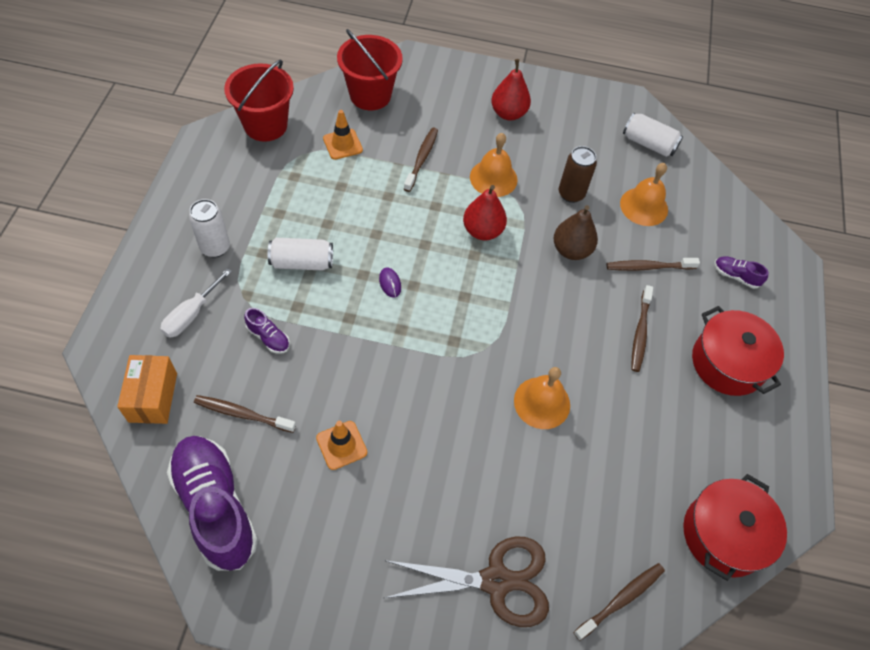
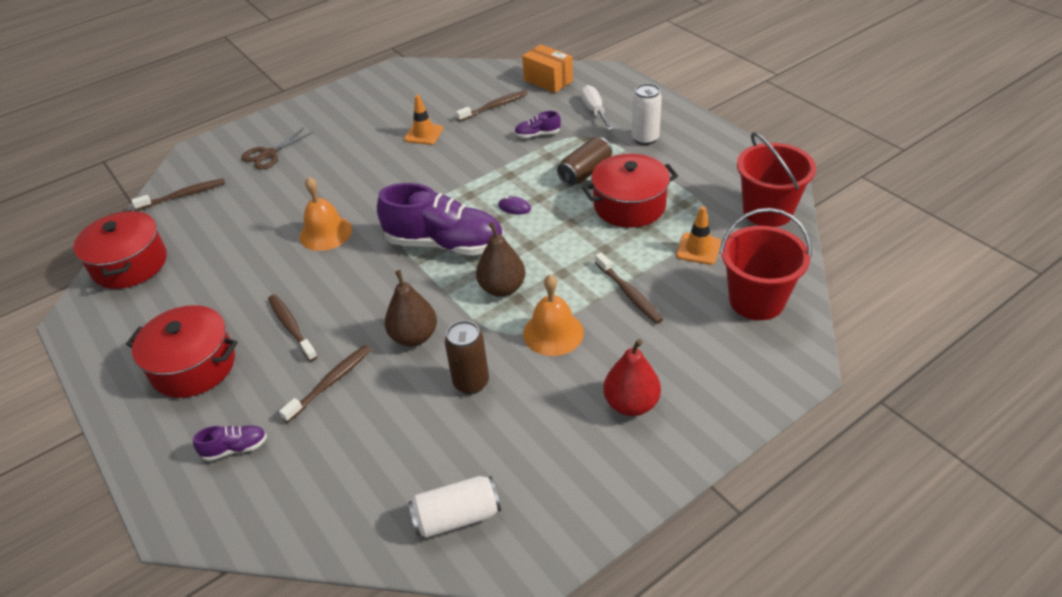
camera: 140 degrees right, 15 degrees down
(215, 507) = (450, 80): purple shoe -> purple shoe (445, 244)
(302, 262) = (585, 172): white can -> brown can
(324, 208) = (629, 205): none -> red pot
(482, 231) = (502, 288): red pear -> brown pear
(496, 581) = (269, 154): brown scissors -> brown scissors, size x0.63
(621, 599) = (184, 195): brown toothbrush -> brown toothbrush turned 120 degrees counterclockwise
(644, 206) = (390, 436): orange bell -> none

